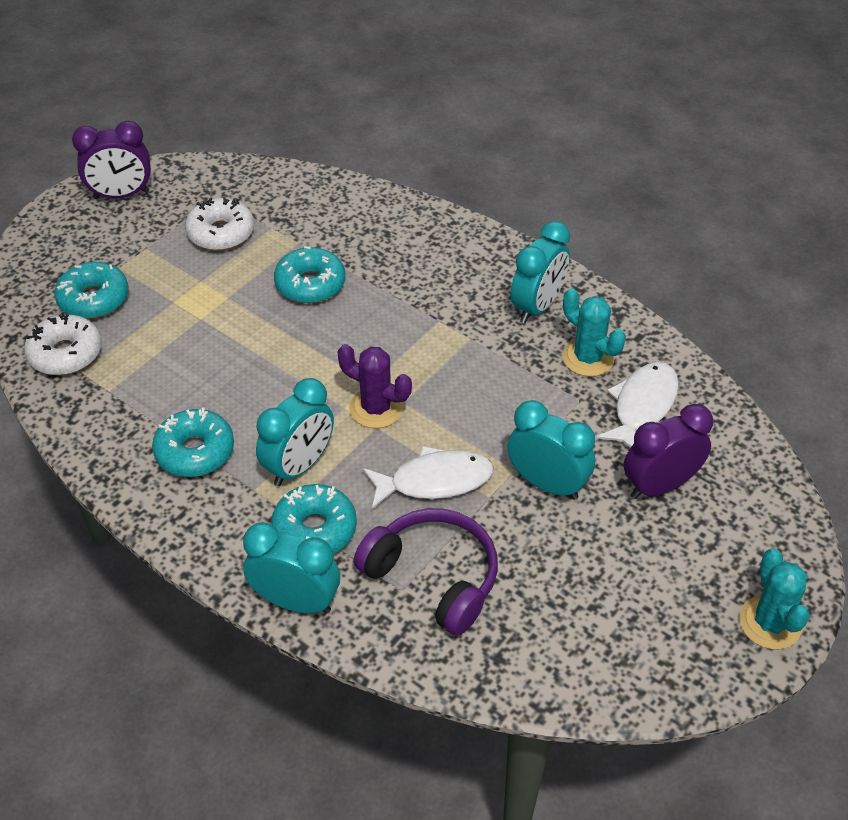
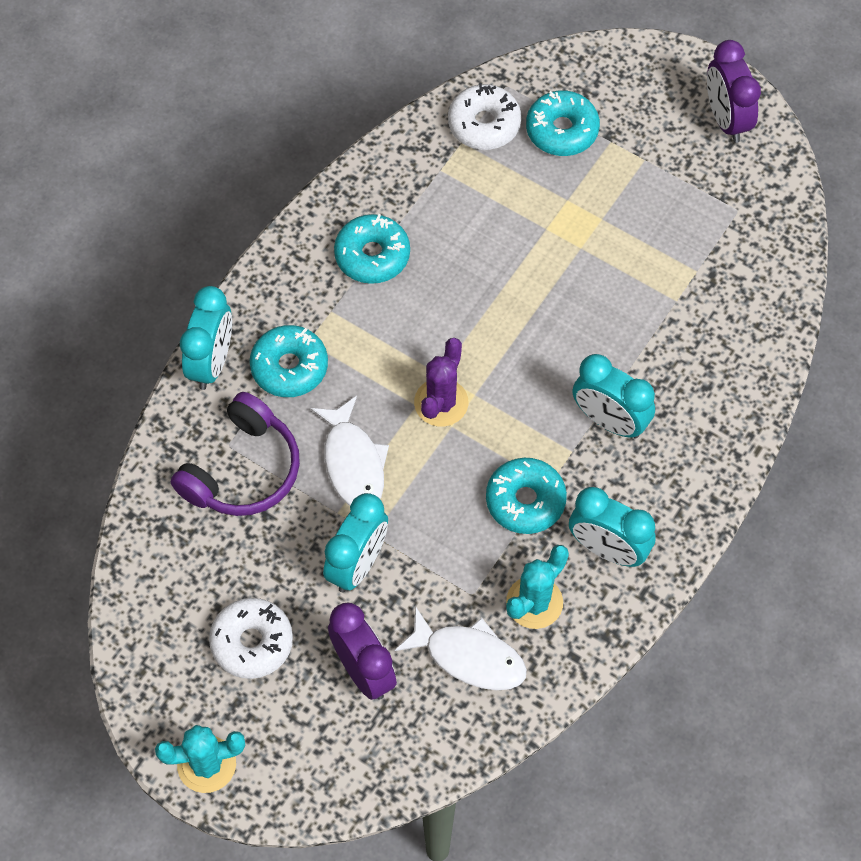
camera: 85 degrees right, 15 degrees up
(221, 233) = (679, 224): white donut -> white donut (252, 642)
(299, 466) = (362, 344): turquoise clock -> turquoise clock (609, 421)
(310, 284) = (611, 321): turquoise donut -> turquoise donut (525, 501)

